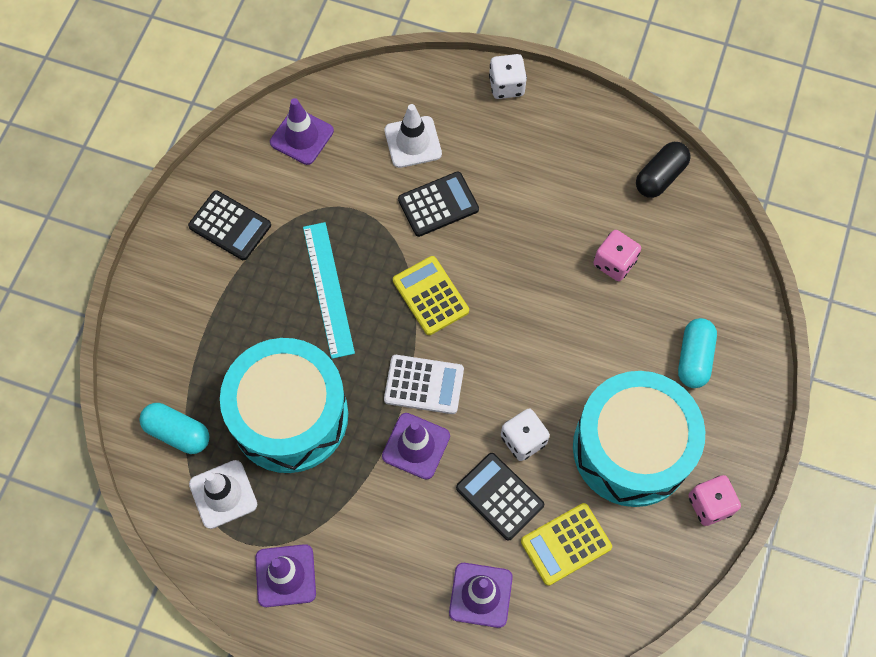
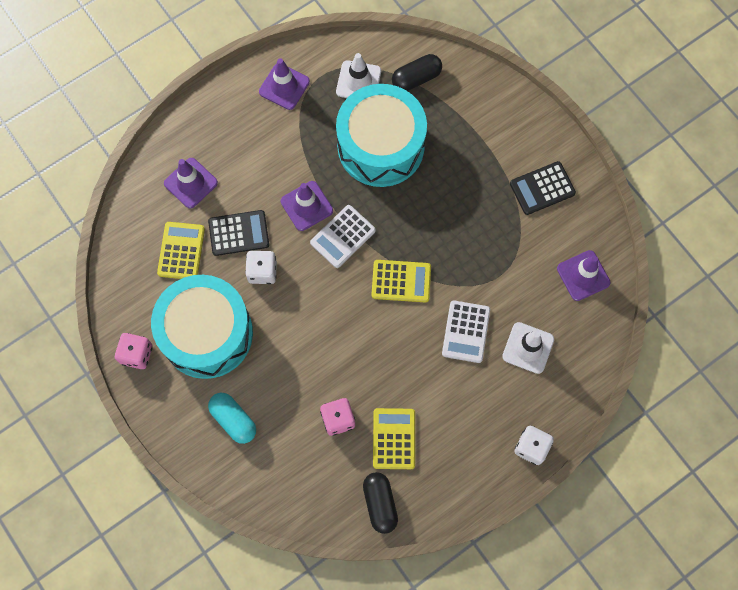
camera: 125 degrees right, 5 degrees up
(178, 432) = (416, 78): turquoise capsule -> black capsule
(328, 289) = (451, 221): turquoise ruler -> none
(438, 204) = (466, 332): black calculator -> white calculator
(592, 202) = (394, 438): none -> yellow calculator

